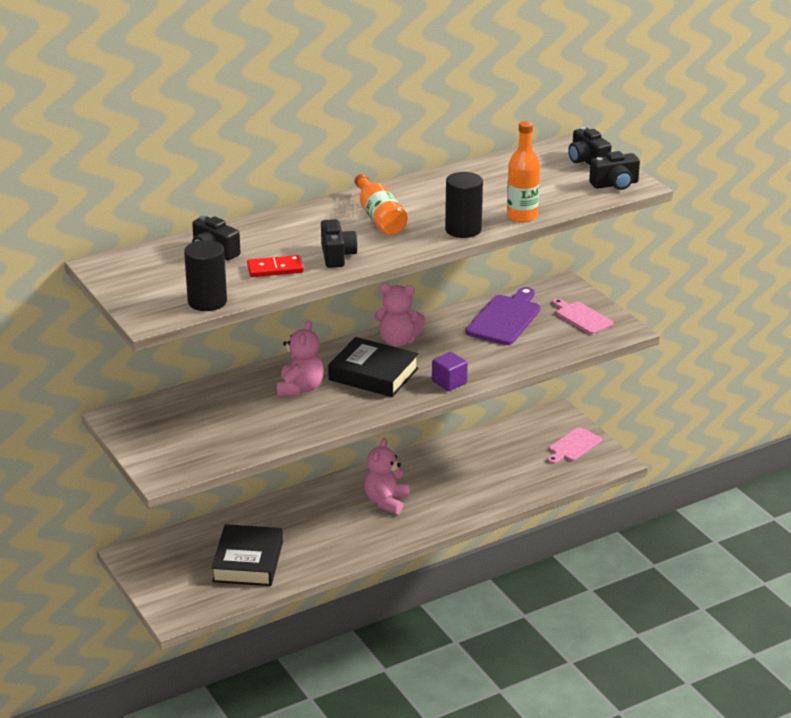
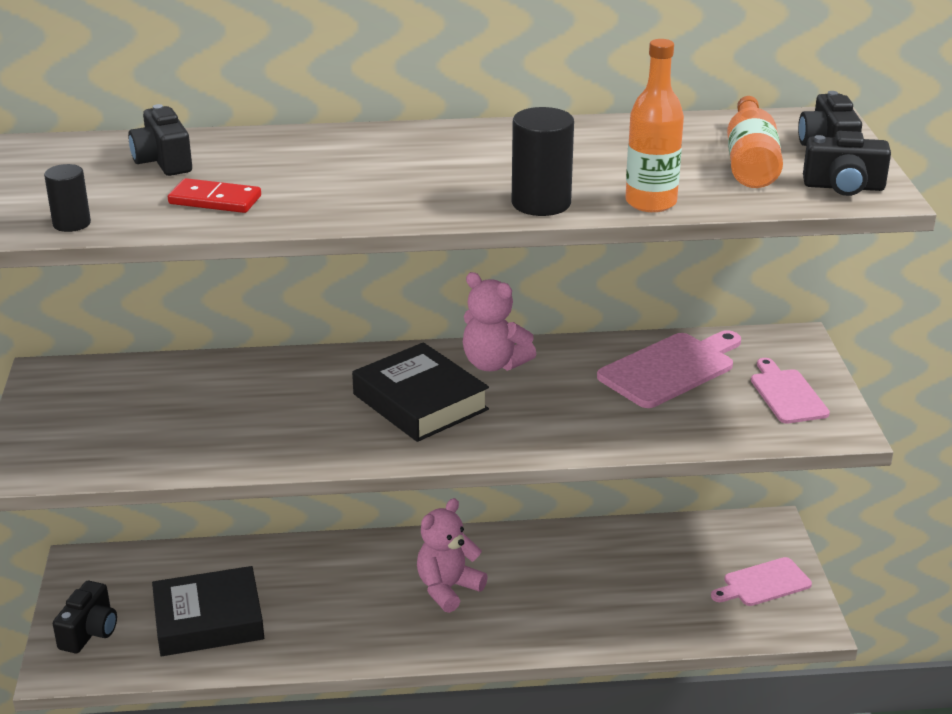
camera: 25 degrees right, 0 degrees up
(207, 302) = (71, 223): black cylinder -> black cylinder, size x0.61
(248, 562) = (208, 620): black book -> black book turned 45 degrees clockwise
(300, 388) = (306, 396): pink teddy bear -> none
(337, 255) = (320, 201): black camera -> black camera (90, 632)
(379, 217) = (437, 162): orange bottle -> orange bottle (750, 162)
(449, 382) = (515, 441): purple cube -> none
(505, 318) = (670, 369): purple cutting board -> pink cutting board

